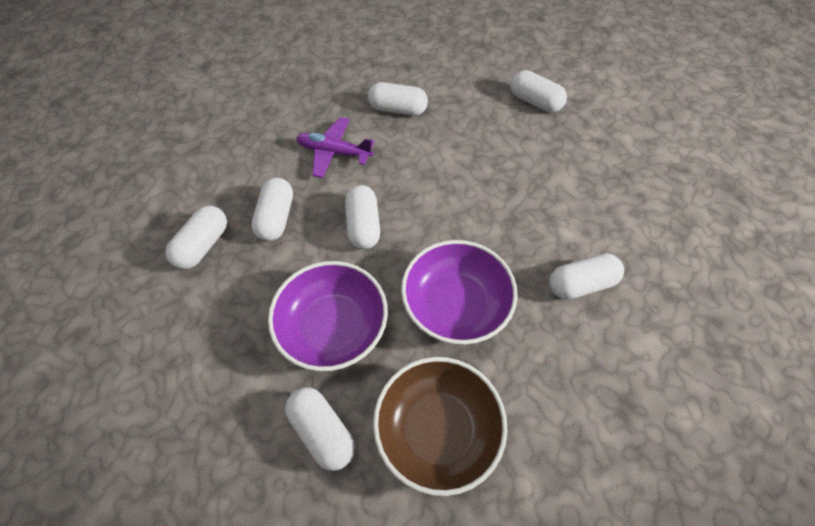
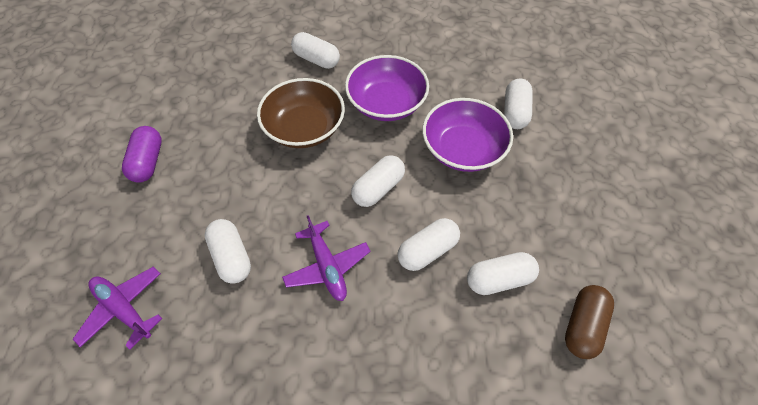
camera: 130 degrees left, 0 degrees up
(112, 268) = (582, 325): none -> brown capsule
(413, 51) = (124, 309): none -> purple plane
(437, 429) = (460, 71): brown bowl -> brown bowl (305, 128)
(534, 101) = (148, 161): white capsule -> purple capsule

